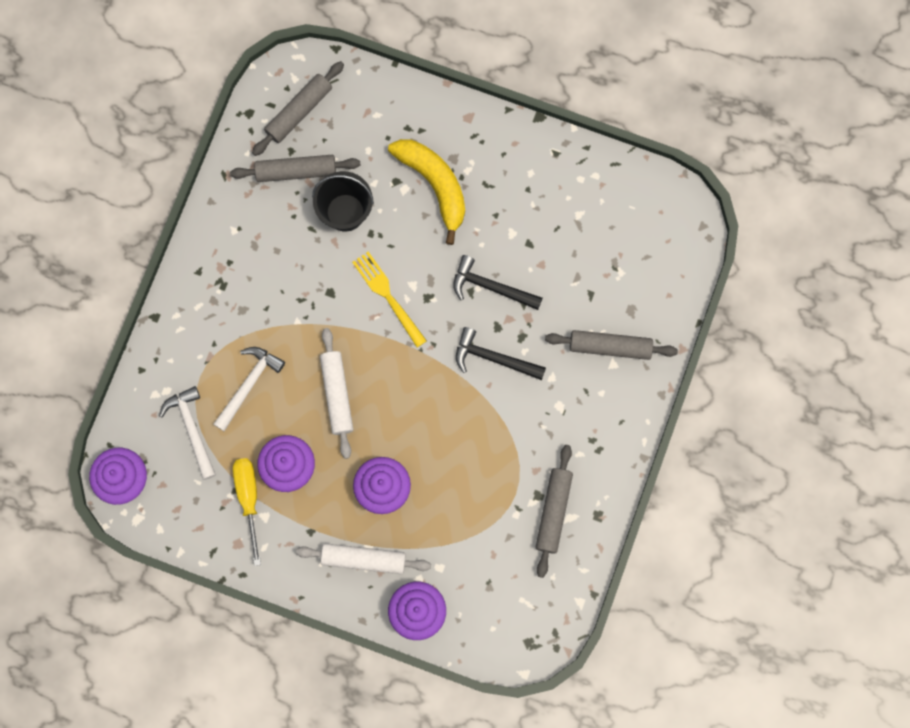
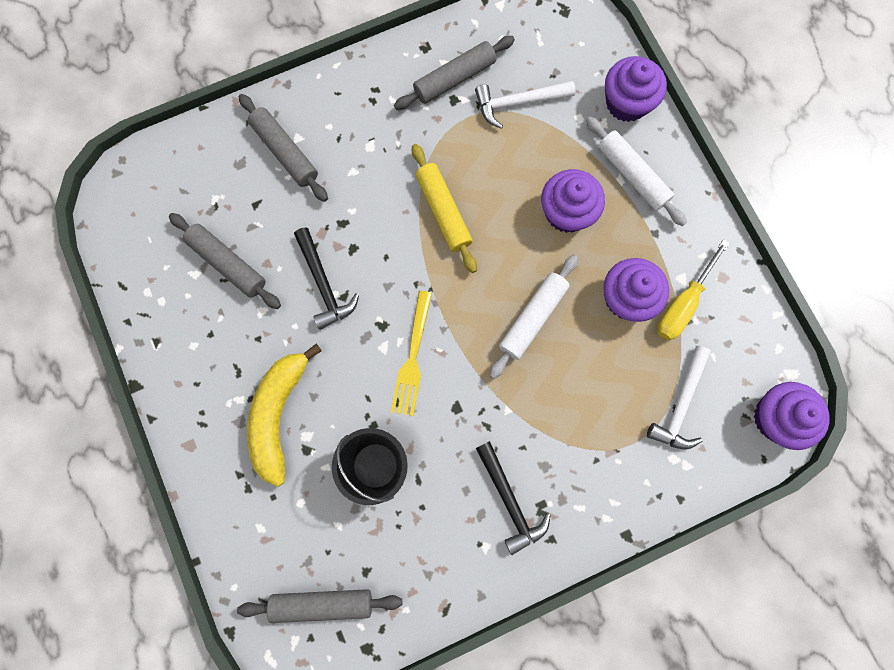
camera: 135 degrees left, 0 degrees up
(248, 385) = (598, 396): white hammer -> white hammer (518, 103)
(296, 171) = (380, 547): grey rolling pin -> grey rolling pin (228, 263)
(464, 409) = (443, 211): none -> yellow rolling pin
(493, 358) = (381, 228): black hammer -> black hammer (510, 501)

